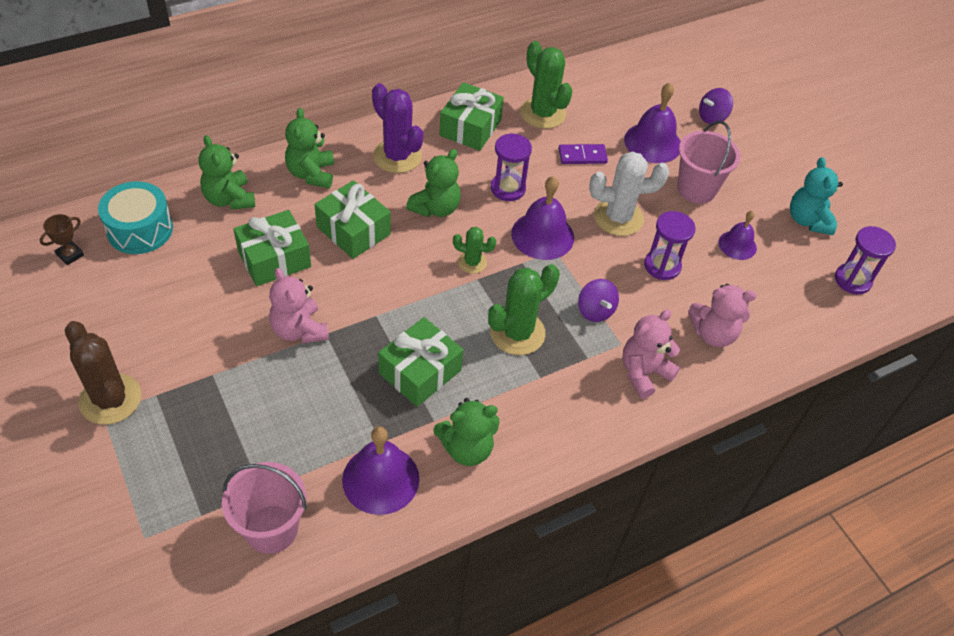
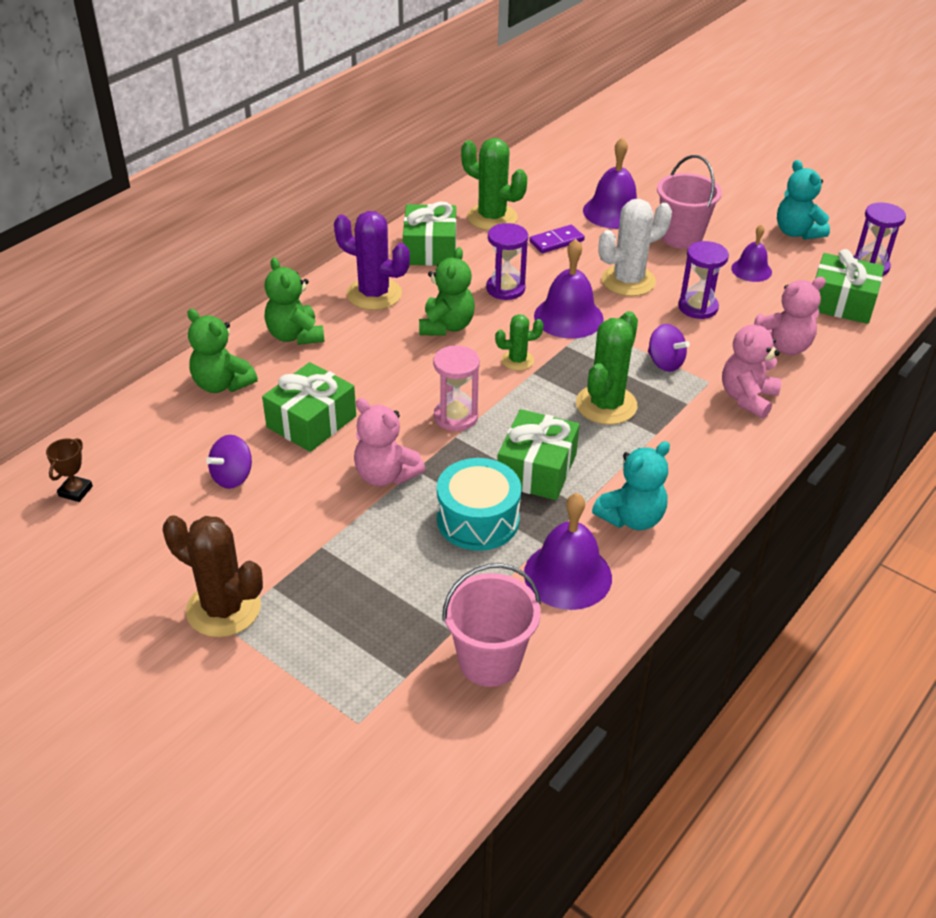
camera: 20 degrees left, 10 degrees down
(140, 229) = (141, 442): turquoise drum -> turquoise drum (478, 520)
(353, 230) = (377, 371): green gift -> green gift (841, 302)
(388, 297) = (456, 416): none -> pink hourglass
(467, 448) = (631, 518): green teddy bear -> turquoise teddy bear
(712, 117) = (652, 177): purple spinning top -> purple spinning top (232, 477)

